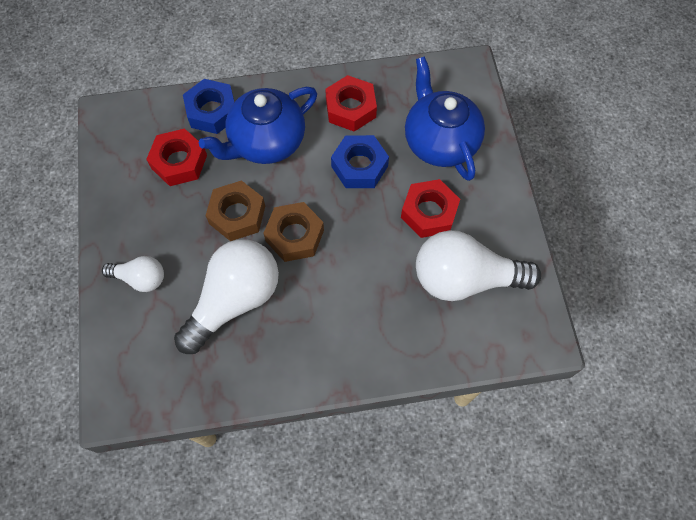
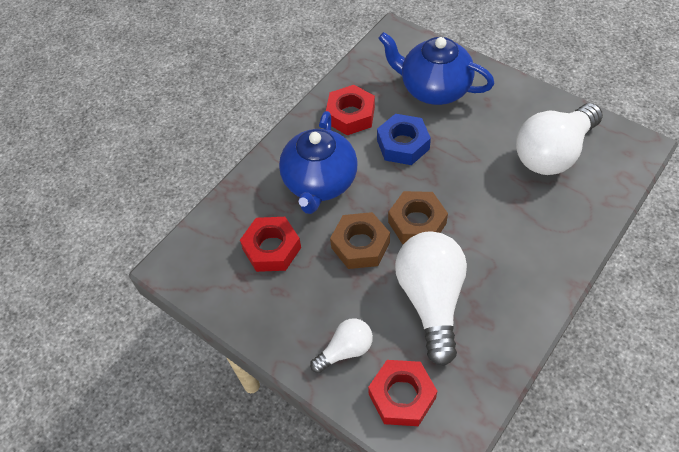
camera: 40 degrees left, 10 degrees down
(212, 111) = (253, 196): blue nut -> none
(429, 212) = (482, 134): red nut -> red nut (402, 396)

